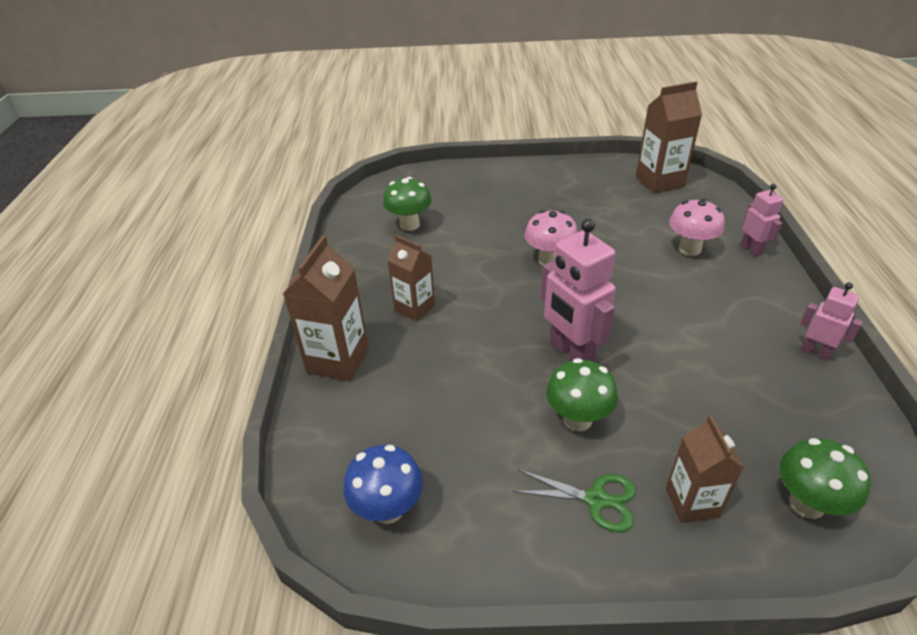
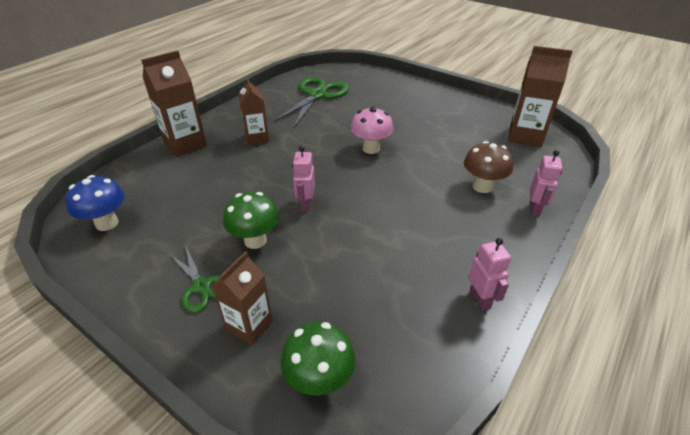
camera: 35 degrees right, 0 degrees up
(409, 225) = (317, 95): green mushroom -> green scissors
(571, 353) = (305, 205): pink robot -> pink robot, size x0.56
(690, 249) = (482, 186): pink mushroom -> brown mushroom

